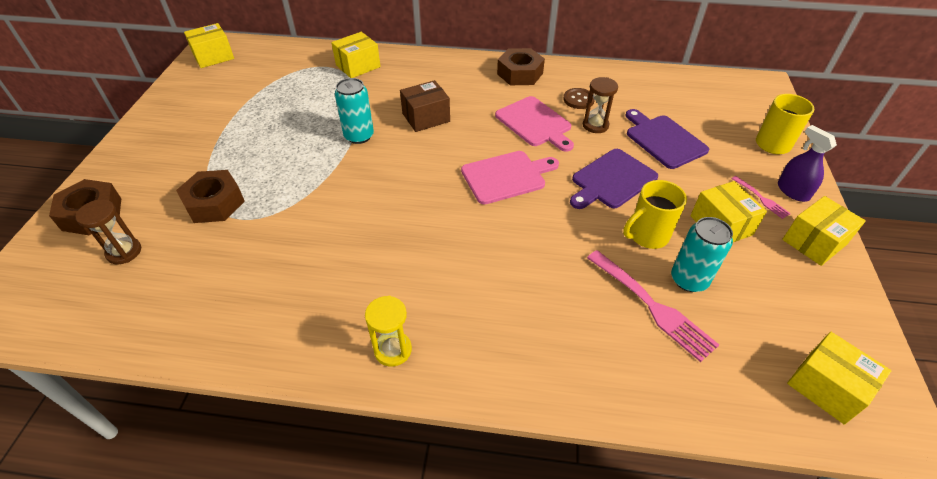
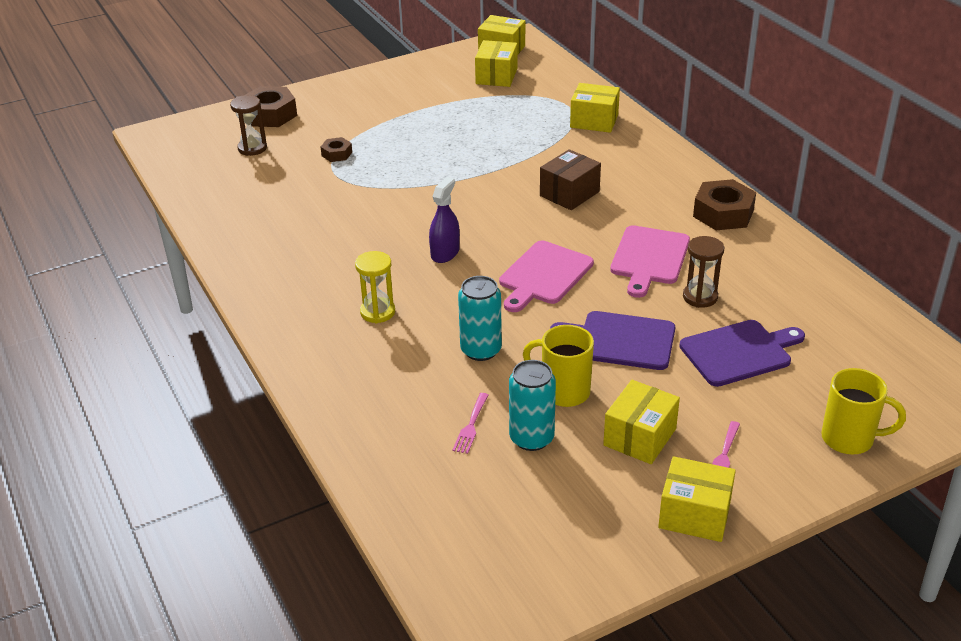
camera: 55 degrees right, 10 degrees down
(214, 203) = (337, 154): brown nut -> brown nut, size x0.54
(359, 136) = (496, 173): turquoise can -> turquoise can (481, 350)
(393, 350) = (285, 307): yellow hourglass -> yellow hourglass (377, 312)
(426, 117) = (569, 193): brown box -> brown box turned 75 degrees counterclockwise
(506, 176) = (544, 275): pink cutting board -> pink cutting board turned 90 degrees clockwise
(578, 99) = (731, 269): brown button -> none
(653, 306) = (471, 426): pink fork -> pink fork, size x0.51
(663, 140) = (739, 352): purple cutting board -> purple cutting board turned 45 degrees clockwise
(792, 191) = (770, 477): purple spray bottle -> purple spray bottle (445, 253)
(826, 387) = (482, 567): yellow box -> yellow box (496, 76)

